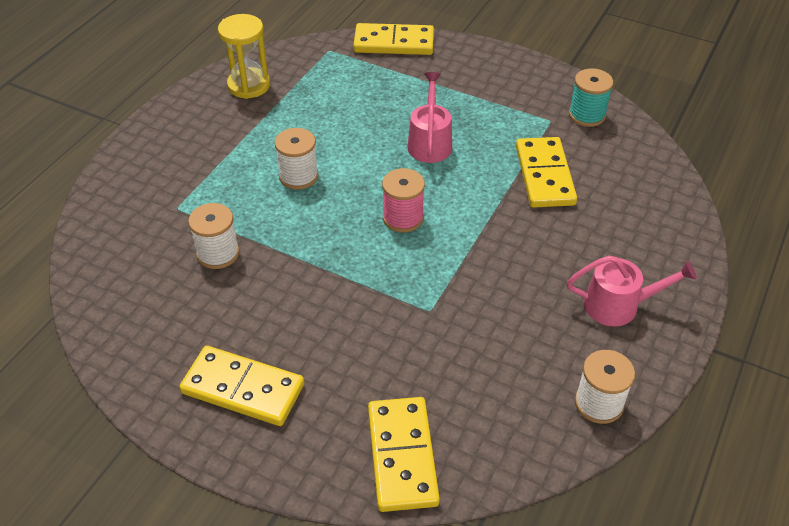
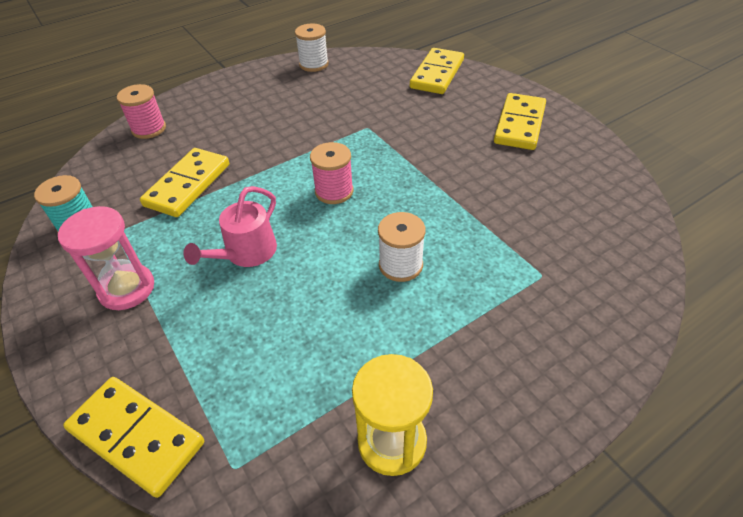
camera: 150 degrees left, 0 degrees up
(218, 253) = (511, 216): white spool -> none
(243, 388) = (519, 124): yellow domino -> yellow domino turned 60 degrees clockwise
(490, 93) = (127, 289): none -> pink hourglass
(618, 305) = (249, 96): pink watering can -> none
(665, 216) = (149, 129): none -> pink spool

